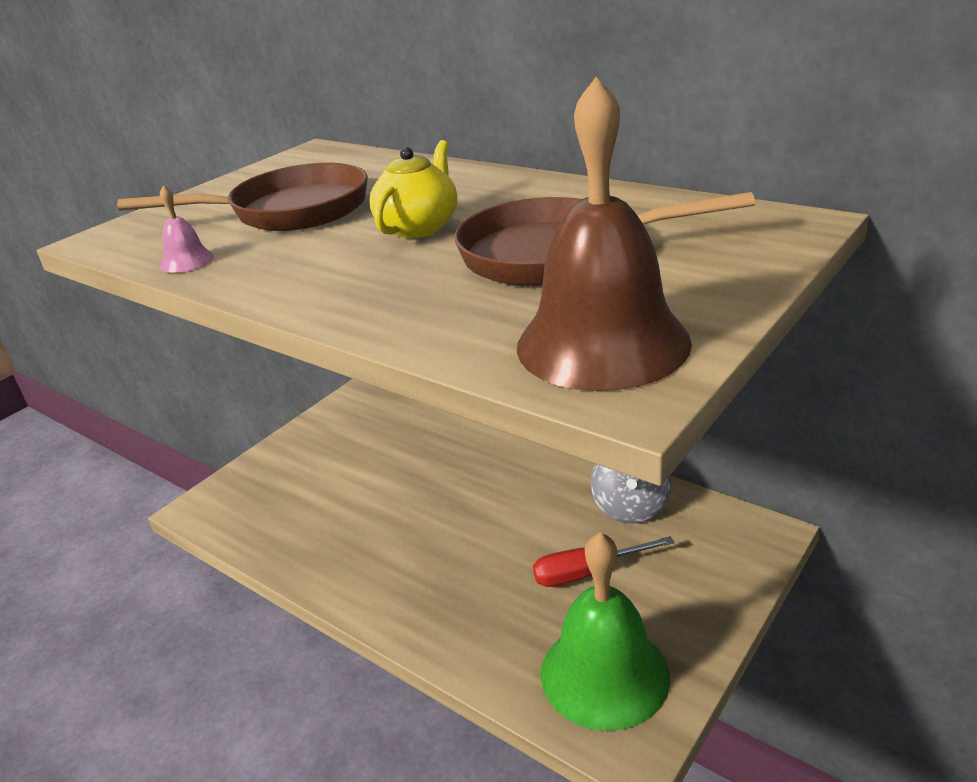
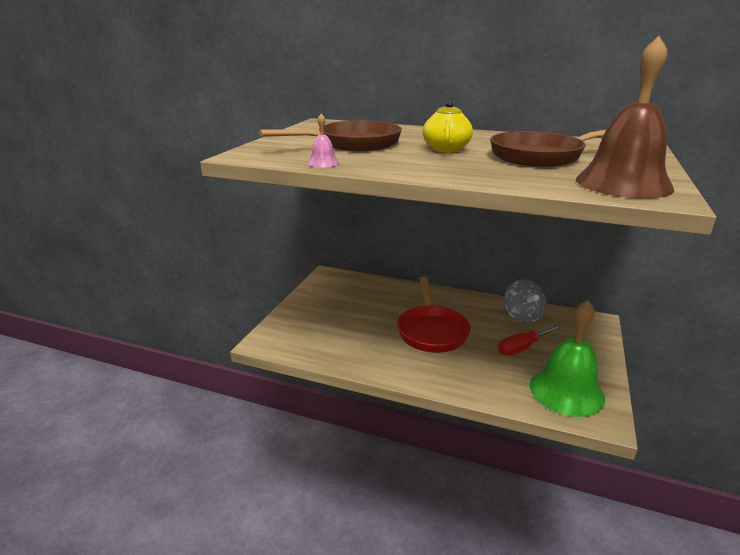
camera: 20 degrees left, 5 degrees down
(457, 518) = (432, 331): none -> red pan

